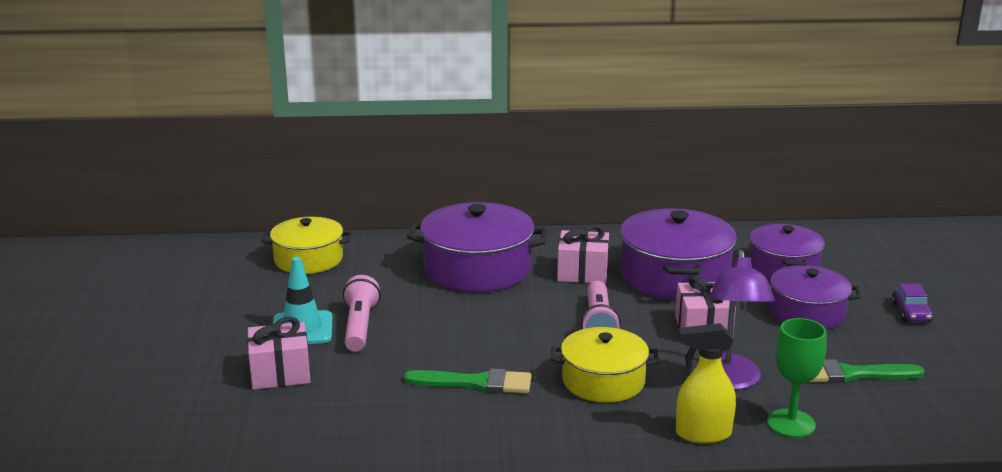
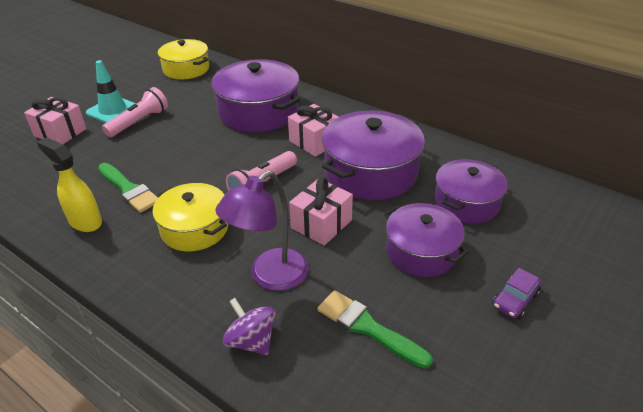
camera: 40 degrees right, 15 degrees up
(702, 434) = (182, 308): yellow spray bottle -> yellow spray bottle (85, 221)
(791, 423) = (251, 341): green goblet -> purple spinning top

